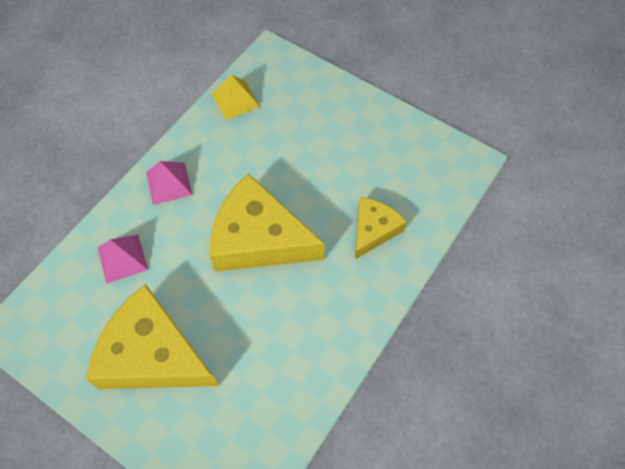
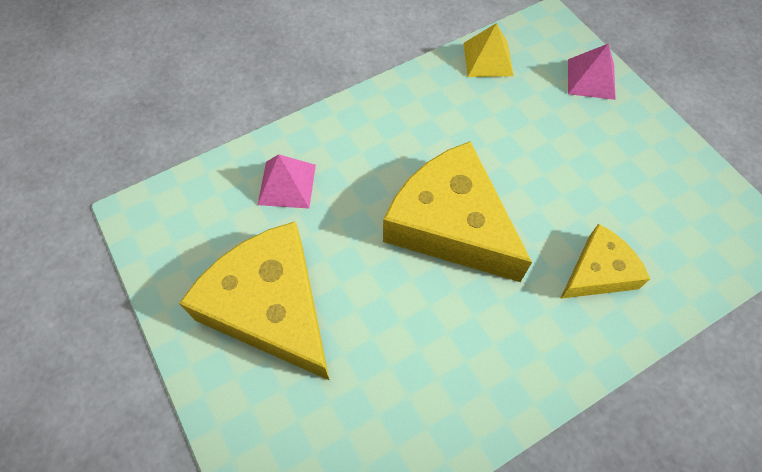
camera: 25 degrees right, 0 degrees up
(169, 183) = (374, 122): pink pyramid -> pink pyramid (591, 79)

